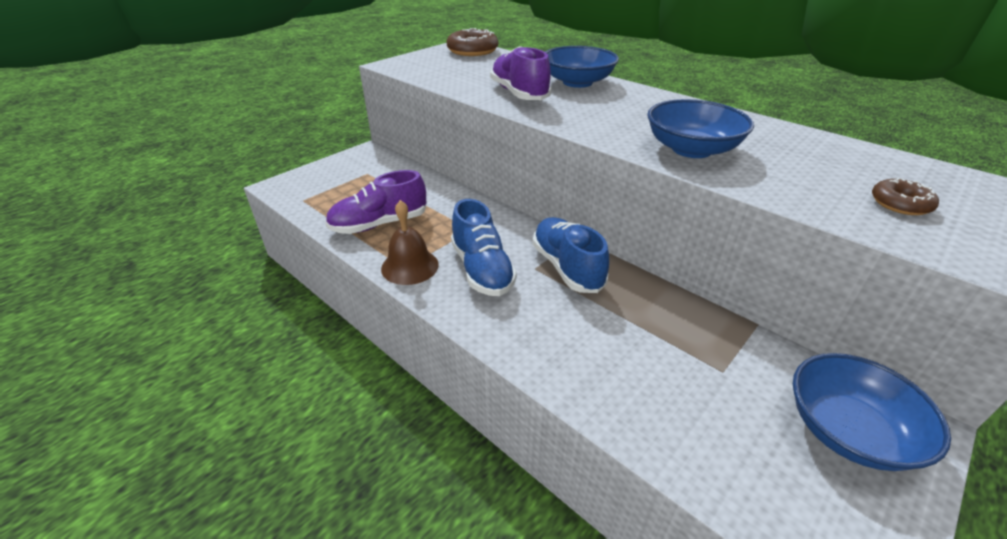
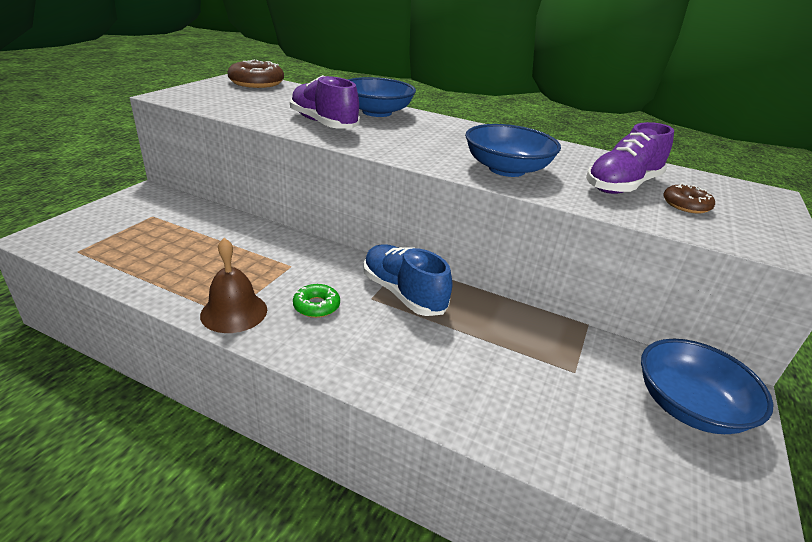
camera: 20 degrees left, 5 degrees down
(379, 224) = (184, 270): purple shoe -> purple shoe (622, 185)
(482, 269) = (316, 306): blue shoe -> green donut

